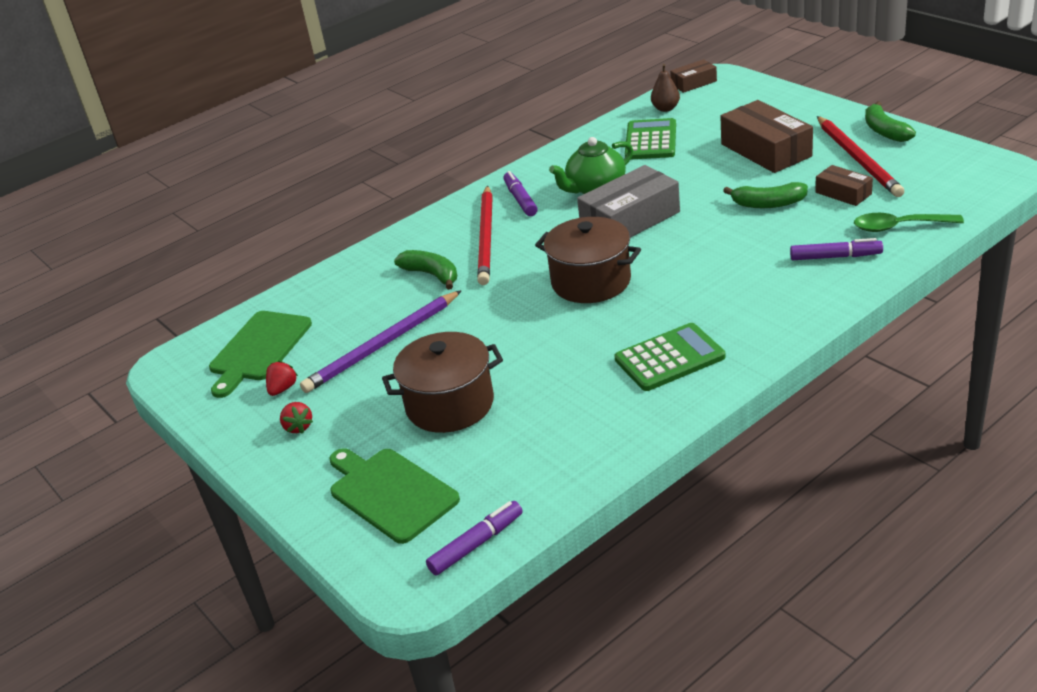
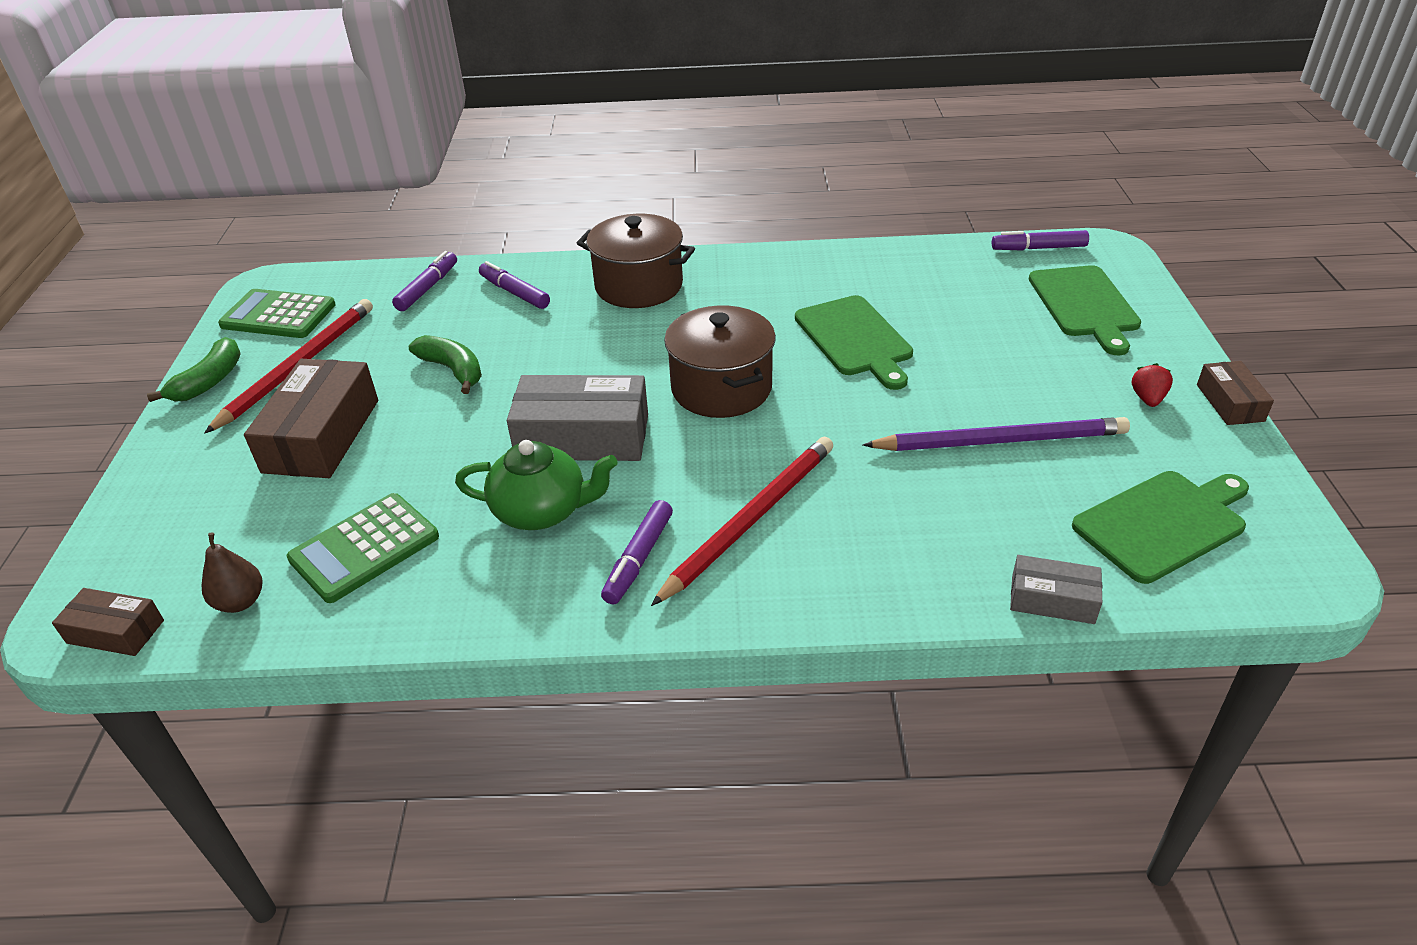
camera: 145 degrees left, 5 degrees up
(283, 389) = (1149, 450): red strawberry -> none
(303, 285) = (1052, 600): none -> grey box
(431, 275) = (869, 504): green banana -> none
(450, 404) = (978, 345): brown pot -> brown pot (639, 286)
(544, 359) = (855, 339): none -> green cutting board
(669, 358) = (758, 288): green calculator -> green calculator (278, 315)
(843, 193) = (387, 340): brown box -> brown box (1229, 403)
(899, 227) = (428, 288): green spoon -> purple marker

